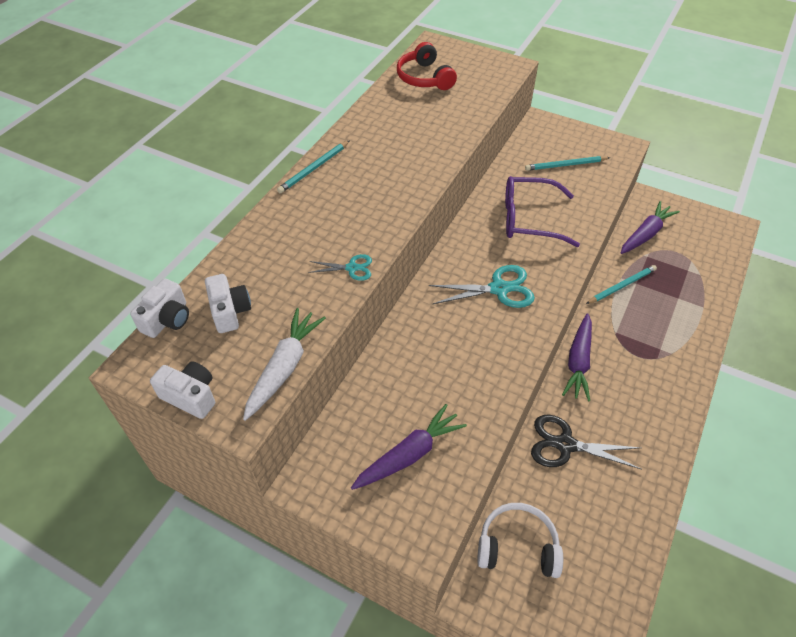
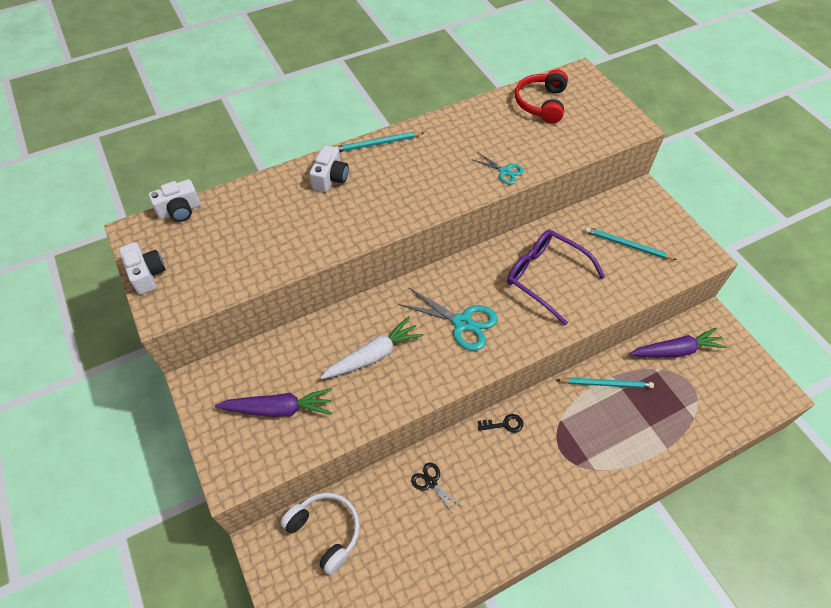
camera: 35 degrees right, 5 degrees up
(230, 311) = (221, 227): white camera -> white camera (330, 178)
(284, 367) = (219, 290): white carrot -> white carrot (373, 355)
(352, 268) = (331, 241): turquoise scissors -> turquoise scissors (504, 171)
(565, 444) = (431, 482): black scissors -> black scissors, size x0.56
(578, 362) = (504, 424): purple carrot -> black key

